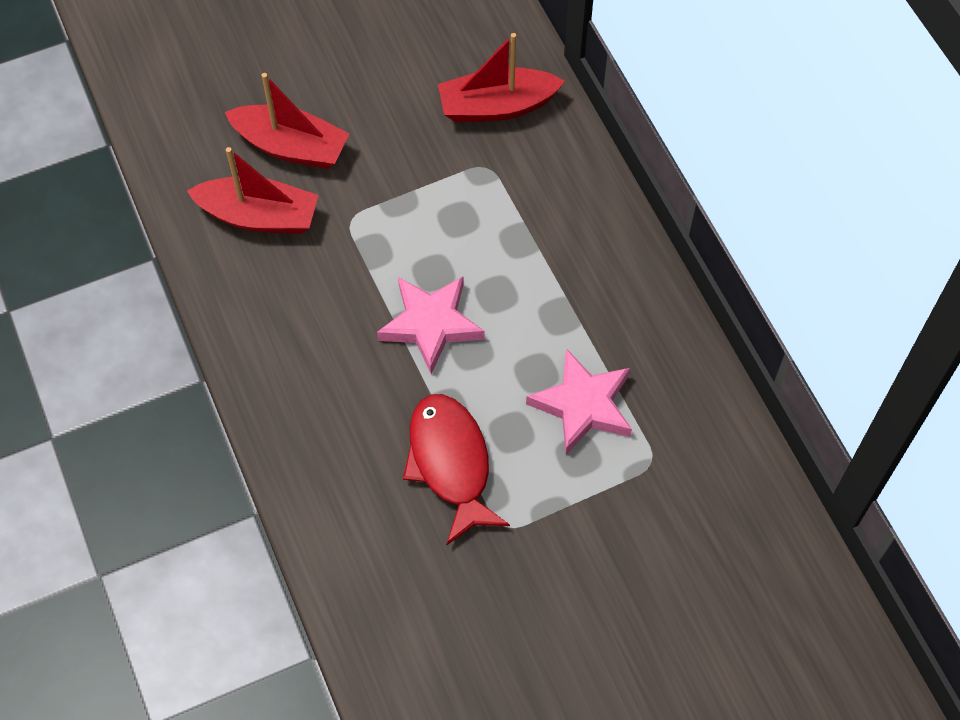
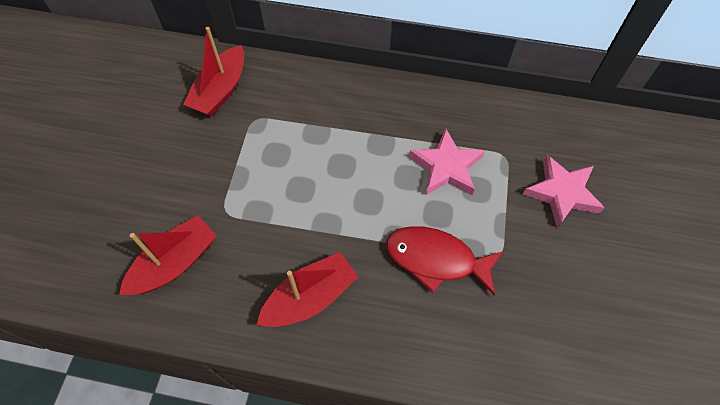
camera: 55 degrees left, 0 degrees up
(291, 147) = (143, 213): red boat -> red boat (310, 297)
(430, 324) = (334, 212): pink star -> pink star (562, 193)

